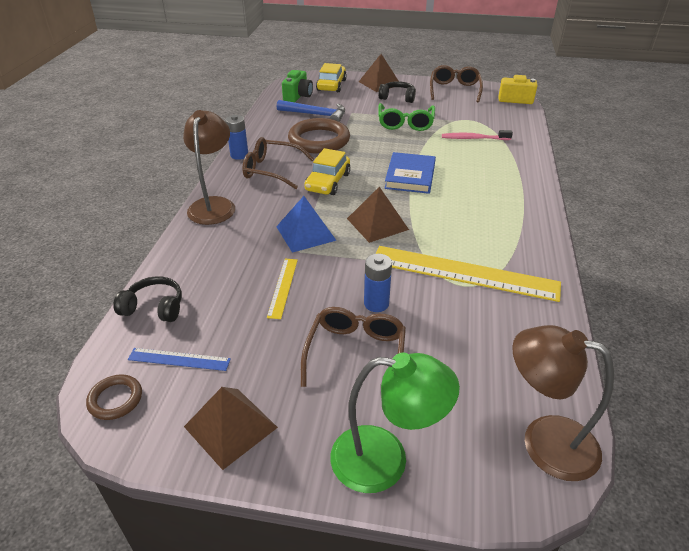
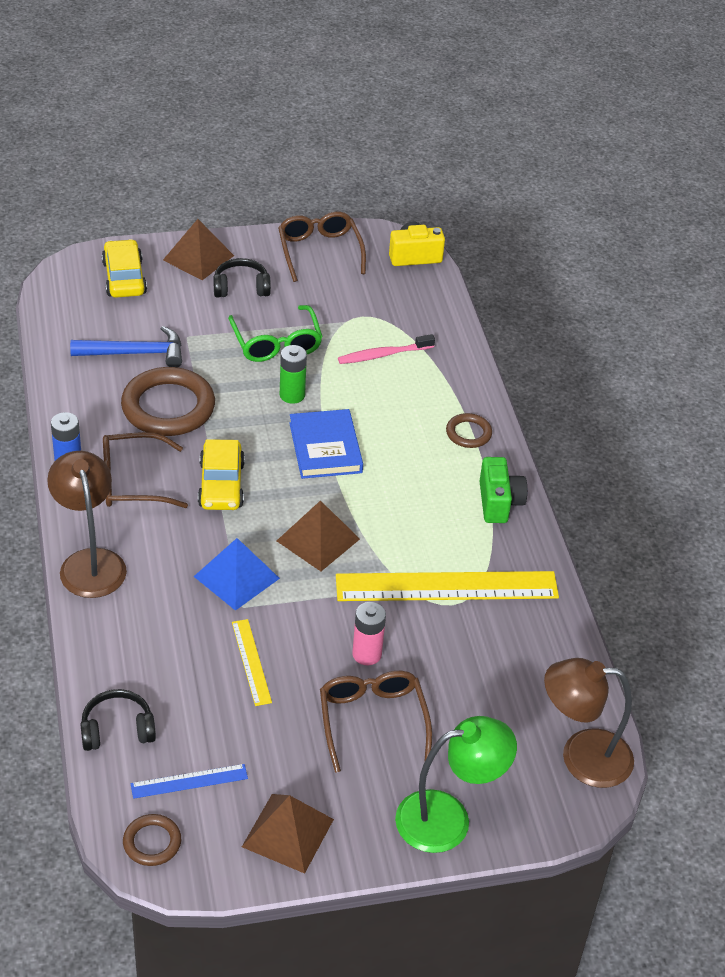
camera: 25 degrees left, 5 degrees up
(298, 96) = (85, 316): green camera -> green camera (499, 502)
(376, 303) = (367, 654): blue battery -> pink battery
(402, 147) = (292, 395): none -> green battery
(519, 186) = (468, 433): none -> brown ring

